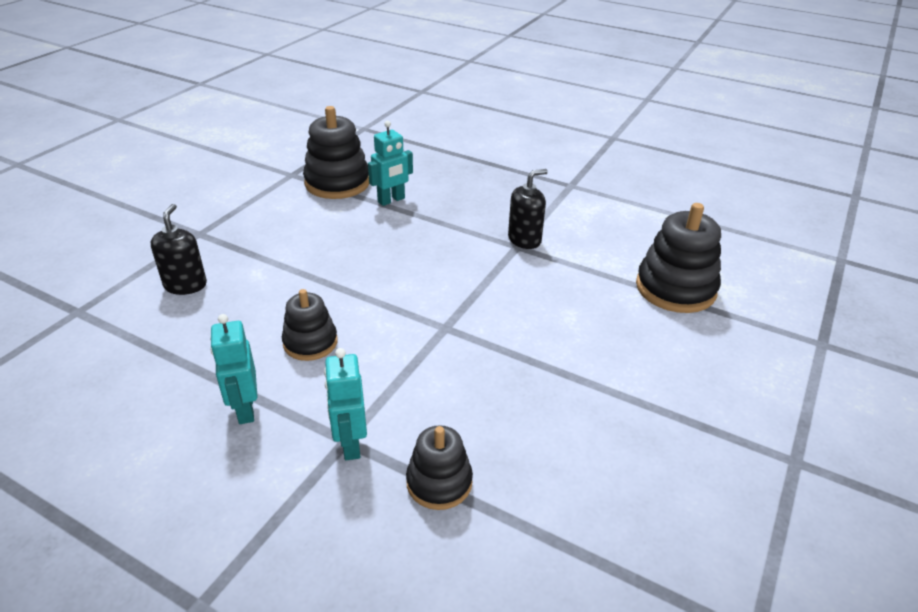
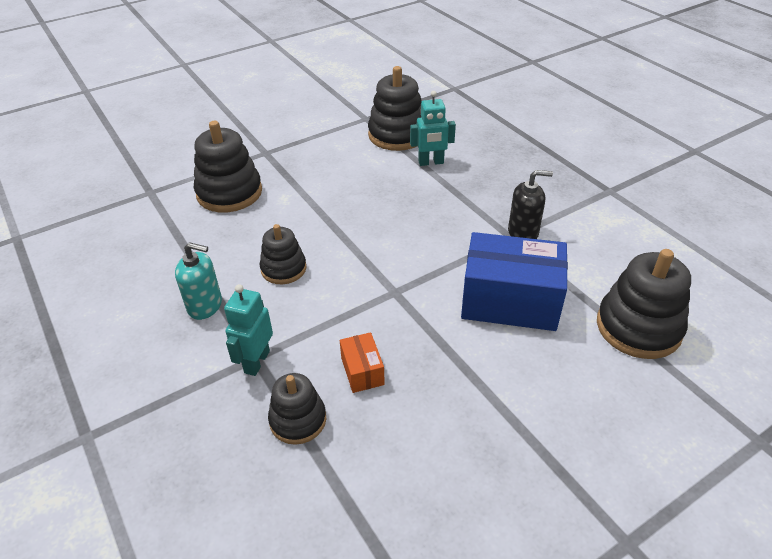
camera: 30 degrees right, 5 degrees up
(185, 285) = (229, 193): black soap dispenser -> black stacking toy
(245, 409) = (205, 305): turquoise robot -> turquoise soap dispenser
(469, 411) = (362, 371): none -> orange box
(557, 301) = (510, 301): none -> blue box

